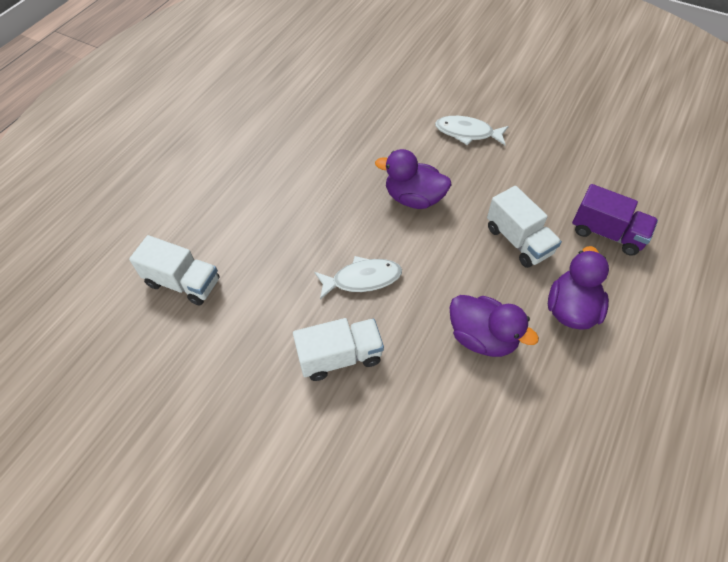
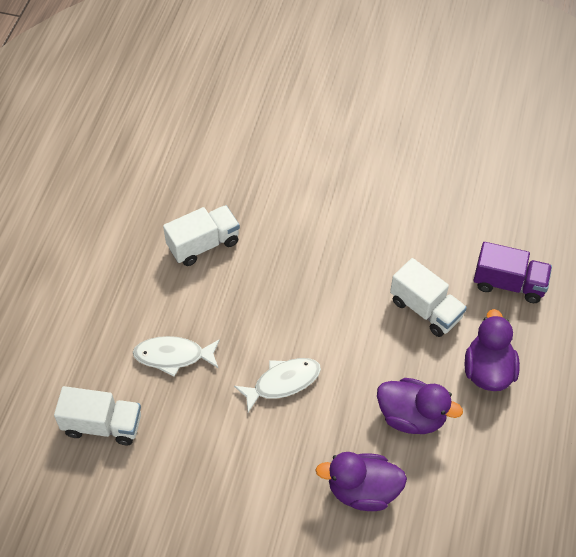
camera: 15 degrees left, 0 degrees up
(340, 357) = (283, 465): white truck -> white truck (203, 244)
(414, 198) = (311, 283): purple duck -> purple duck (362, 490)
(467, 133) = (348, 195): white fish -> white fish (173, 356)

